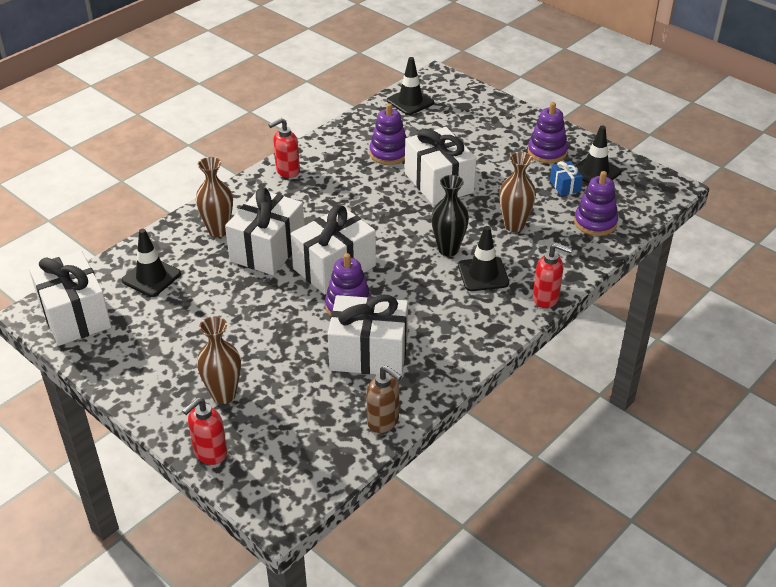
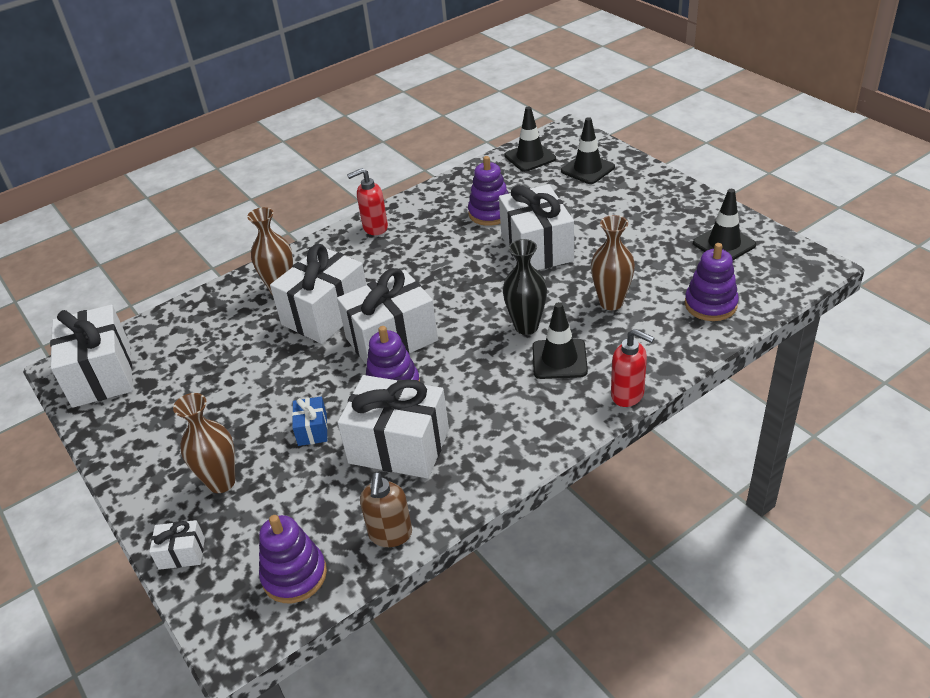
camera: 15 degrees right, 0 degrees up
(151, 277) = (194, 337): black traffic cone -> black traffic cone (587, 169)
(210, 453) = (182, 553): red soap dispenser -> white gift
(383, 421) = (390, 535): brown soap dispenser -> brown soap dispenser turned 45 degrees clockwise
(547, 152) = (671, 218): purple stacking toy -> purple stacking toy (294, 575)
(564, 186) = (683, 259): blue gift -> blue gift (312, 430)

